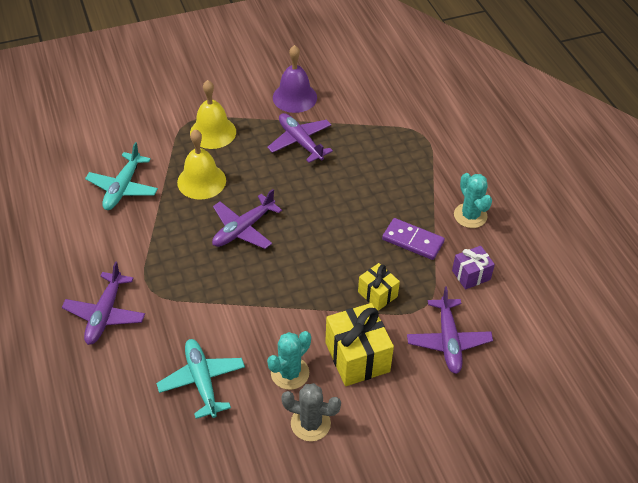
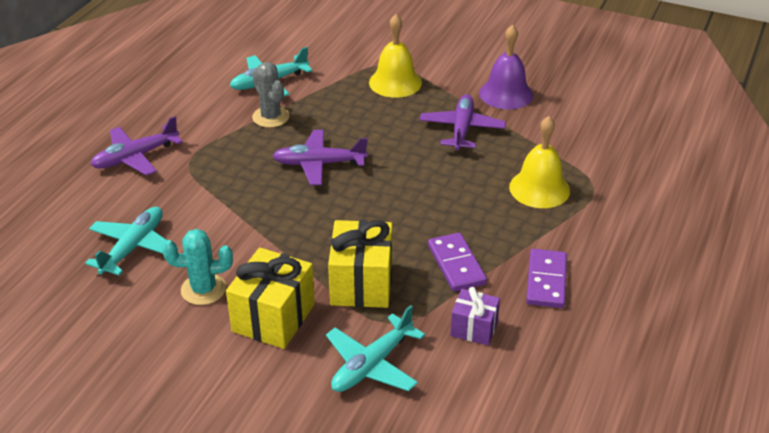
camera: 45 degrees right, 10 degrees down
(201, 181) = (335, 111): yellow bell -> yellow bell (539, 188)
(310, 423) = (165, 337): grey cactus -> grey cactus (271, 117)
(377, 294) = (361, 284): yellow gift -> yellow gift, size x1.71
(448, 341) = (372, 365): purple plane -> turquoise plane
(470, 216) = (546, 281): turquoise cactus -> purple domino

